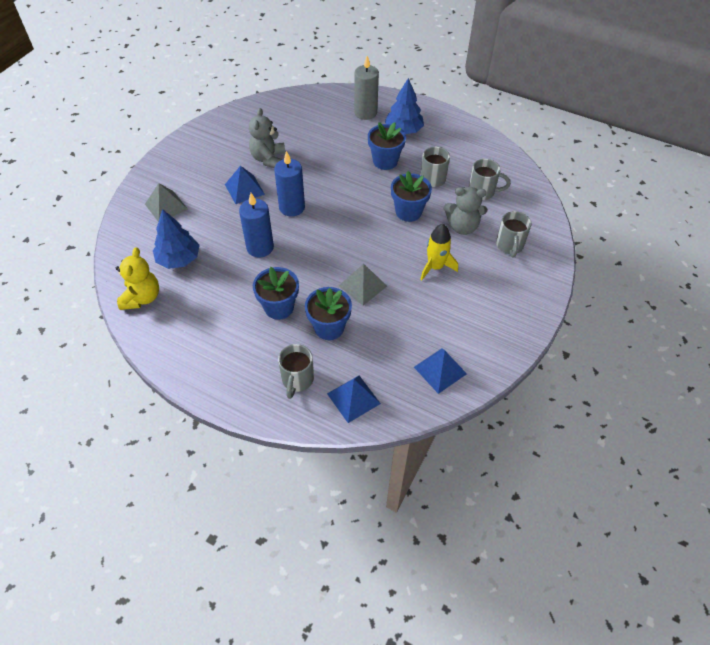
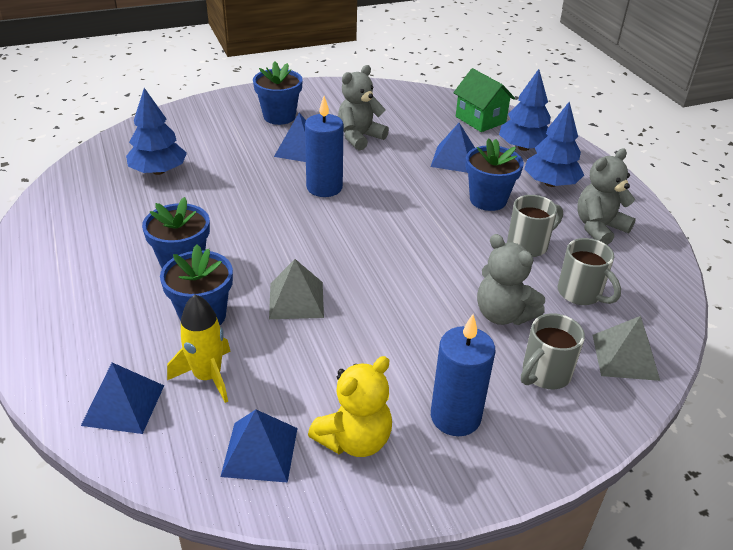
camera: 40 degrees right, 15 degrees down
(142, 297) = (83, 182): yellow teddy bear -> yellow teddy bear (354, 440)
(166, 206) = (210, 127): grey pyramid -> grey pyramid (625, 357)
(260, 247) = (243, 203): blue candle -> blue candle (455, 417)
(297, 380) = (99, 343): grey mug -> none
(321, 104) = (480, 119): none -> green house
(338, 143) = (454, 159): none -> blue pyramid
(365, 112) = (523, 147): grey candle -> blue tree
(408, 212) = (451, 261): blue flower pot -> blue flower pot (279, 116)
(435, 267) = (409, 335): yellow rocket -> yellow rocket (207, 376)
(453, 146) = (599, 228): none -> grey teddy bear

